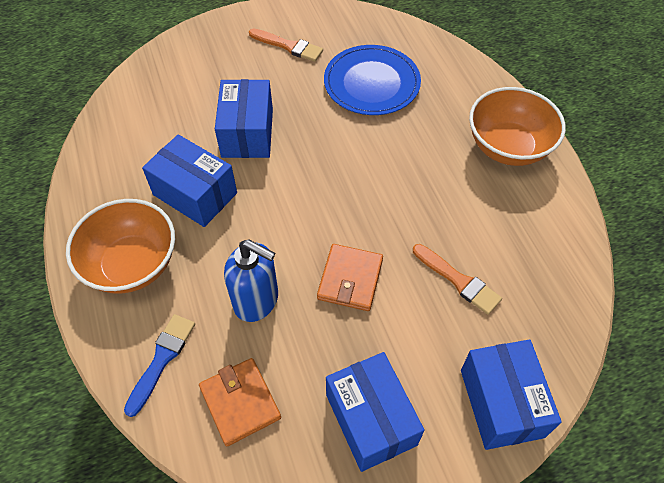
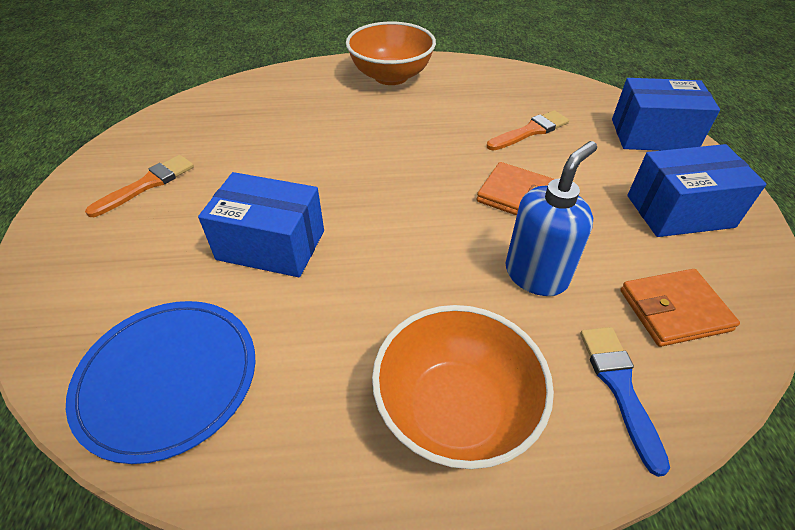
camera: 75 degrees left, 10 degrees down
(162, 359) = (619, 387): blue brush -> blue brush turned 45 degrees clockwise
(195, 194) = (351, 315): blue box -> none
(371, 83) = (259, 133): blue plate -> blue plate (168, 379)

